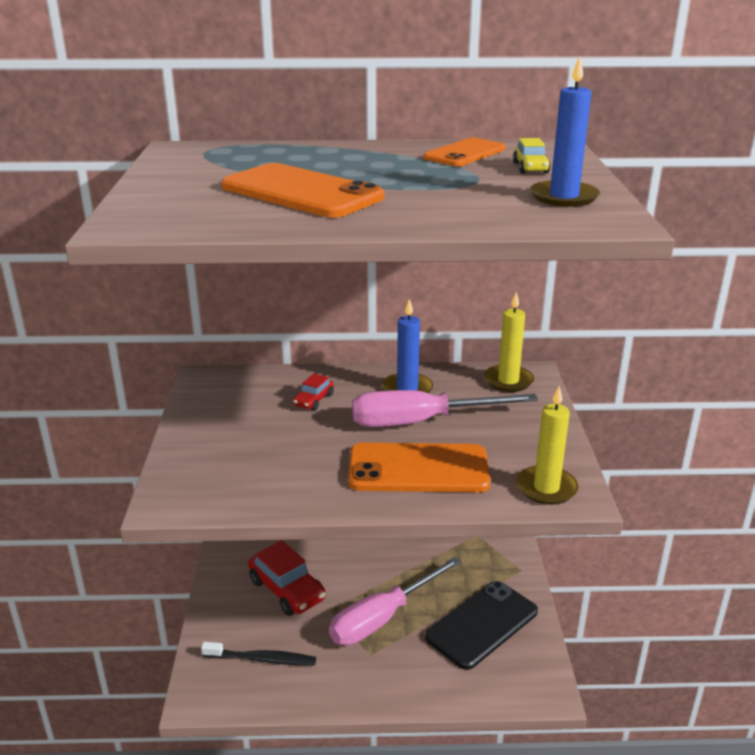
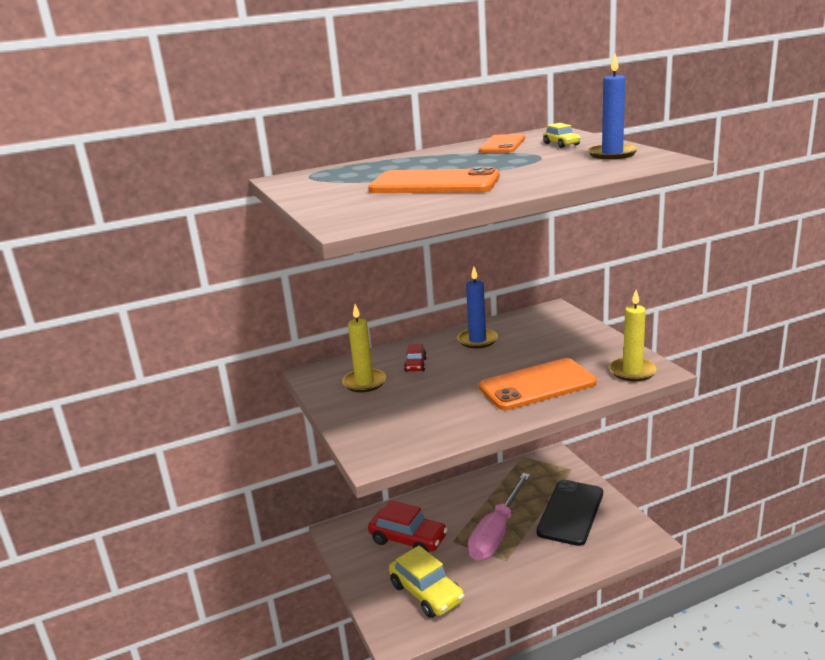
camera: 20 degrees left, 5 degrees down
(262, 659) = (426, 593): black toothbrush -> yellow car
(421, 422) = (508, 357): pink screwdriver -> none
(508, 381) = (543, 317): yellow candle -> yellow candle (364, 383)

